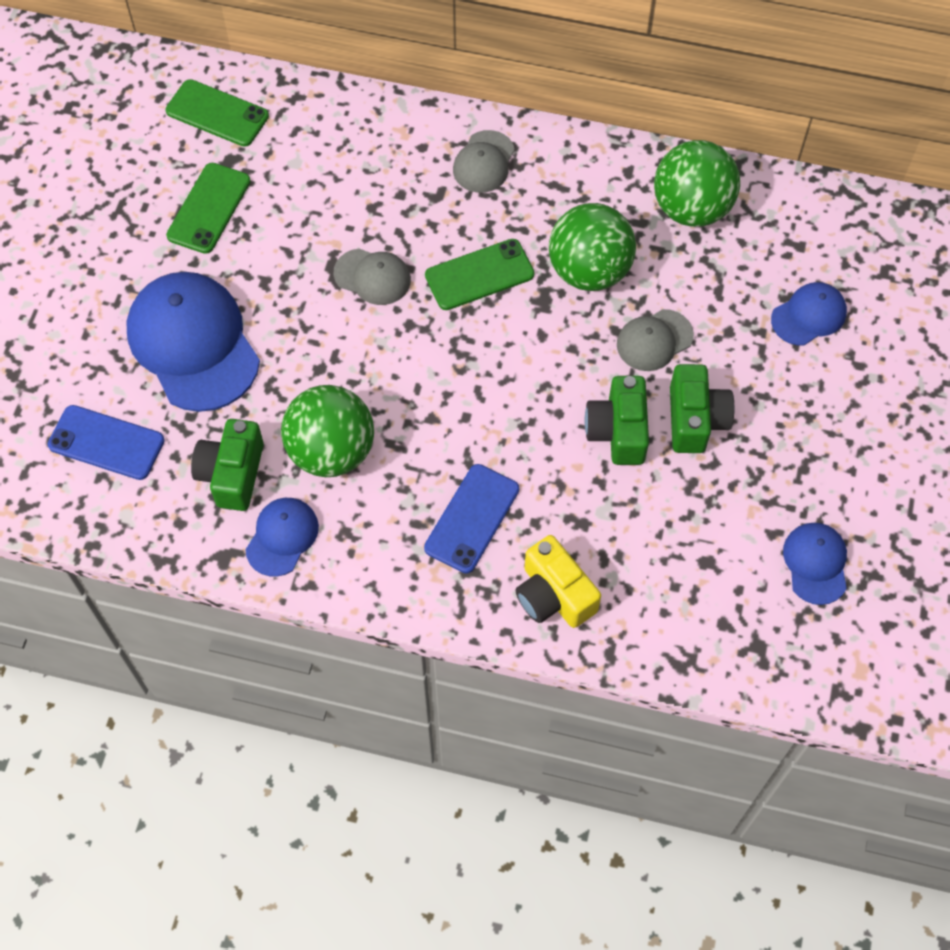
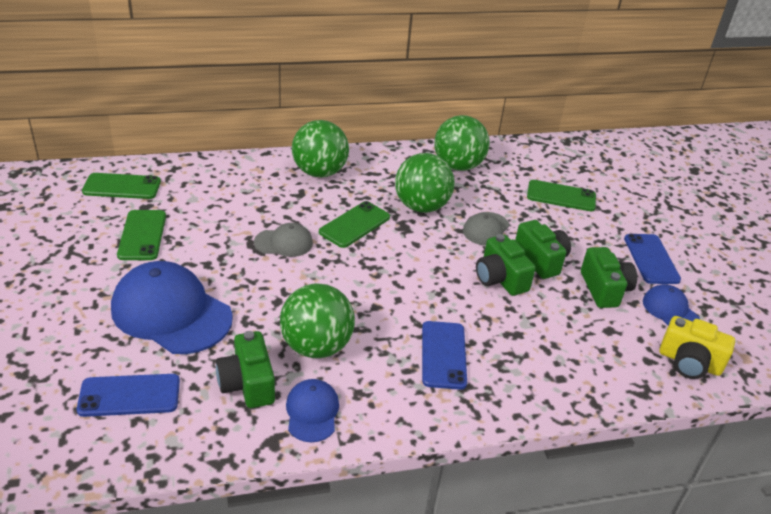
camera: 30 degrees left, 25 degrees down
(484, 162) = (319, 172): grey cap -> green ball
(554, 595) = (531, 381): yellow camera -> yellow camera (689, 362)
(749, 498) = (604, 289): none -> green camera
(809, 315) = (561, 196): blue cap -> green phone
(857, 472) = (651, 259): none -> blue phone

